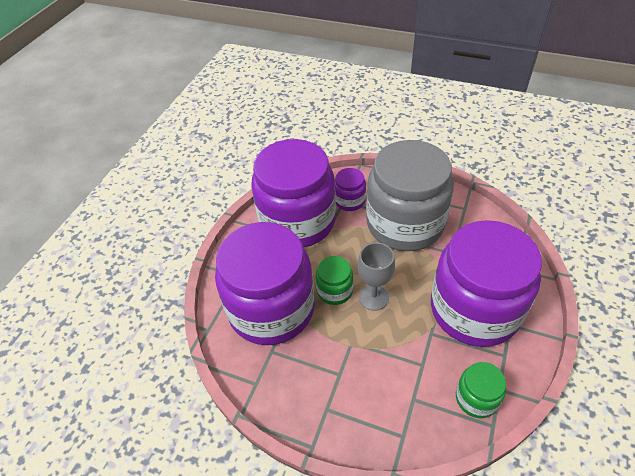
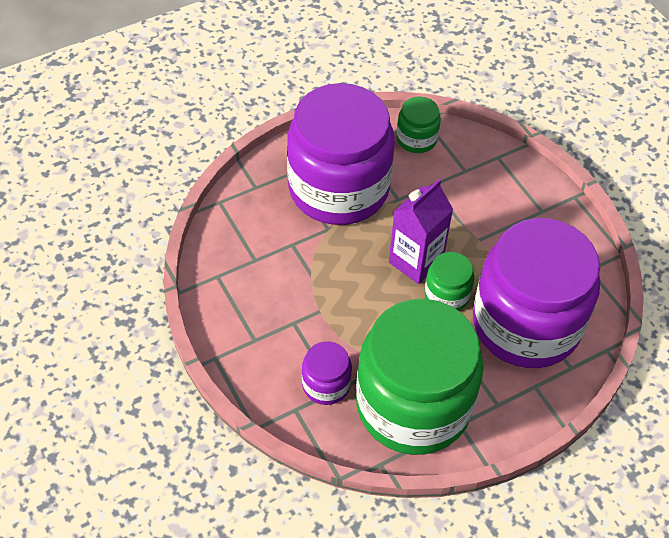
camera: 145 degrees left, 5 degrees up
(297, 221) = (413, 405): purple jar -> green jar
(374, 297) = (415, 261): grey goblet -> purple carton
(405, 223) = (299, 308): grey jar -> none

